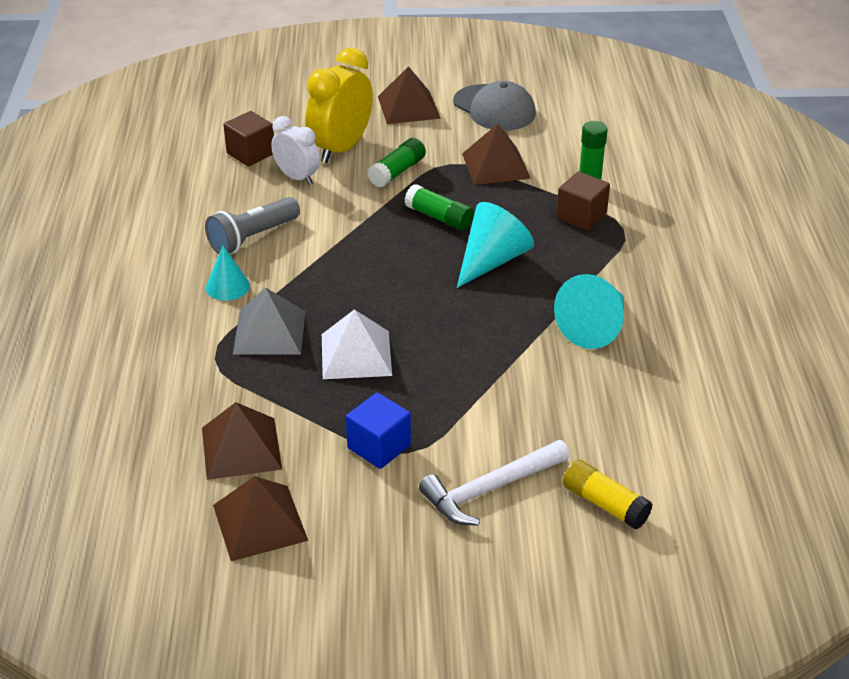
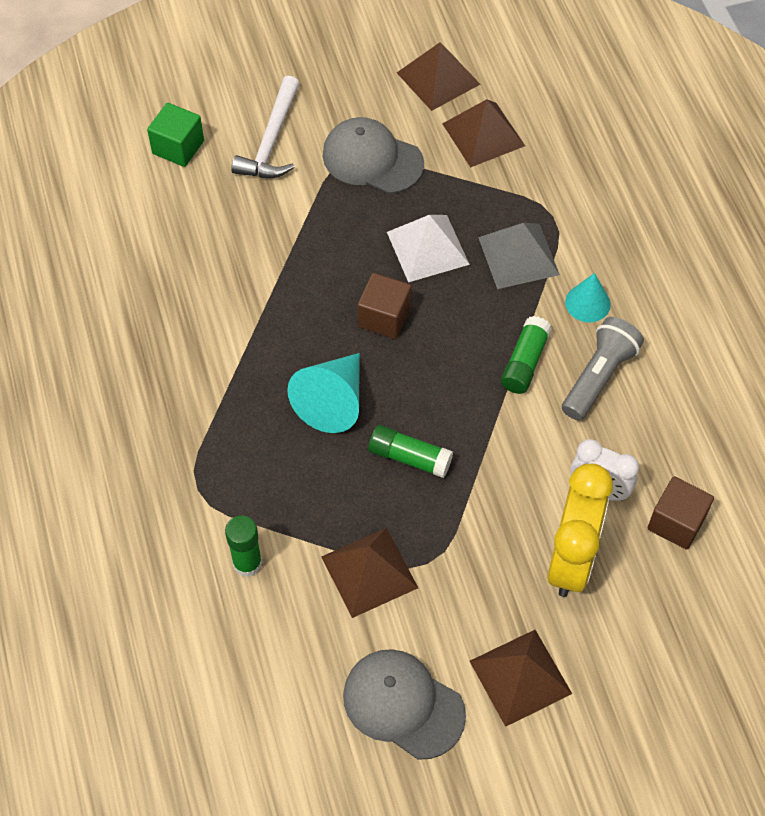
camera: 165 degrees right, 20 degrees up
(379, 447) = (372, 159): blue cube -> grey cap
(397, 172) = (485, 530): green glue stick -> green glue stick (524, 362)
(490, 489) = (271, 141): white hammer -> white hammer turned 150 degrees clockwise
(581, 216) = (248, 498): brown cube -> brown cube (384, 317)
(595, 327) = (209, 331): turquoise cone -> none
(604, 504) = (178, 147): yellow glue stick -> green cube

